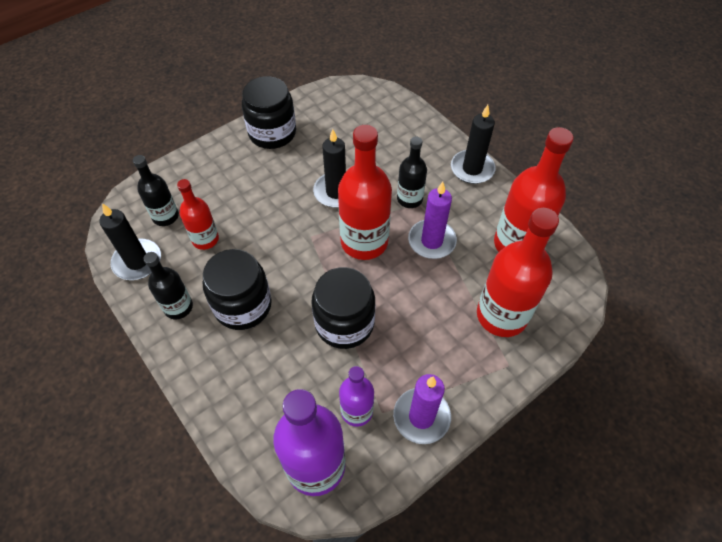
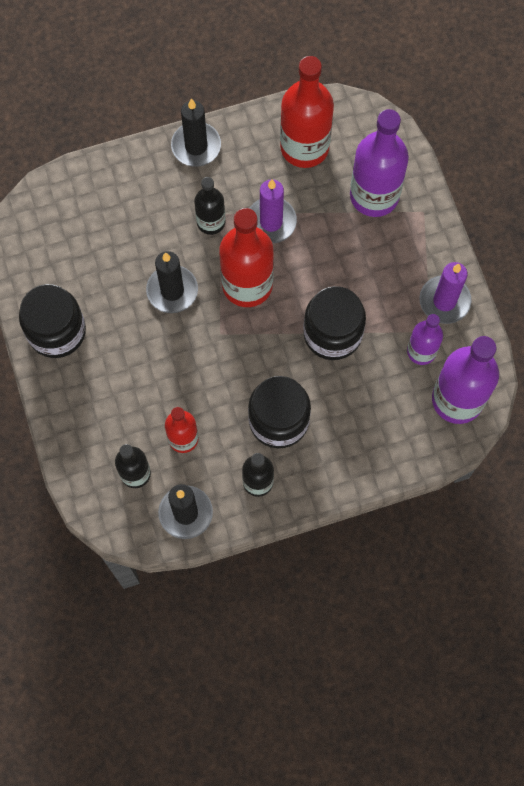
camera: 70 degrees left, 15 degrees up
(501, 315) = (374, 195): red bottle -> purple bottle

